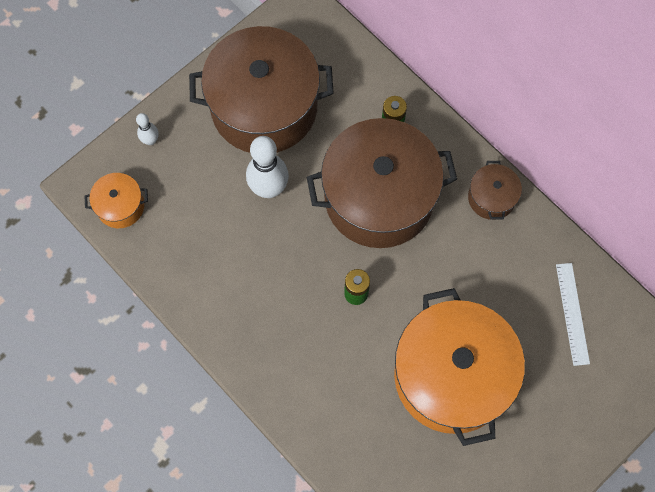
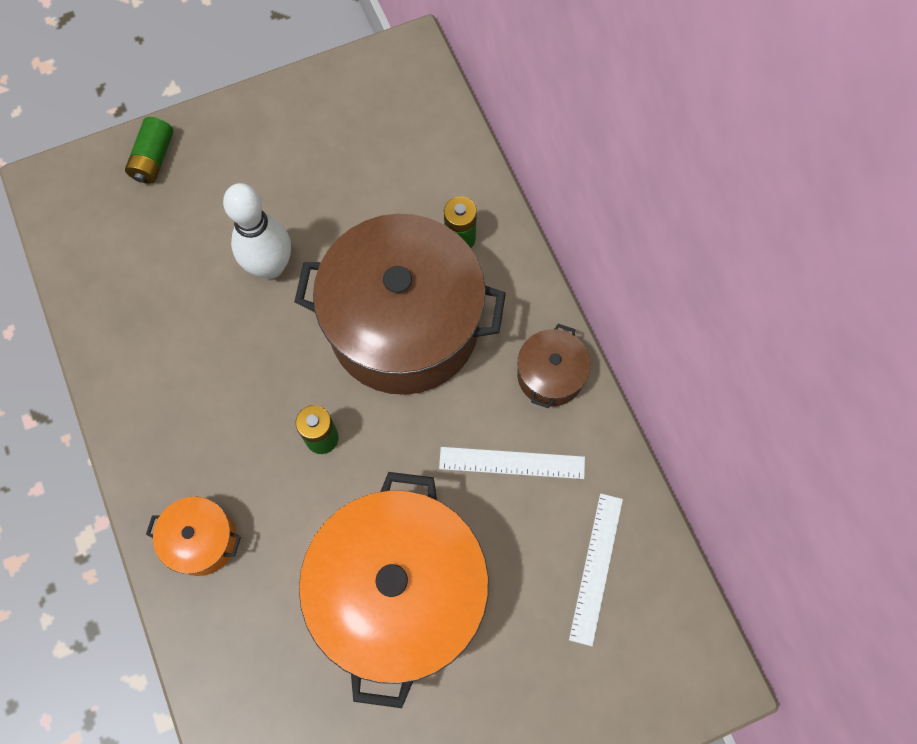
camera: 20 degrees right, 0 degrees up
(120, 206) = (81, 226): orange pot -> orange pot (202, 540)
(150, 140) = (153, 158): white bowling pin -> green battery
(264, 107) = (309, 163): brown pot -> none
(490, 265) = (512, 463): none -> white ruler

